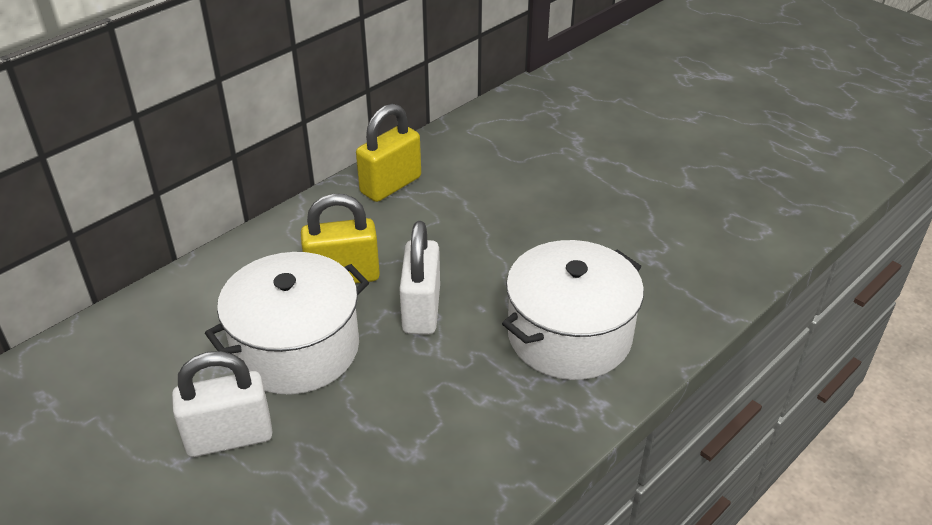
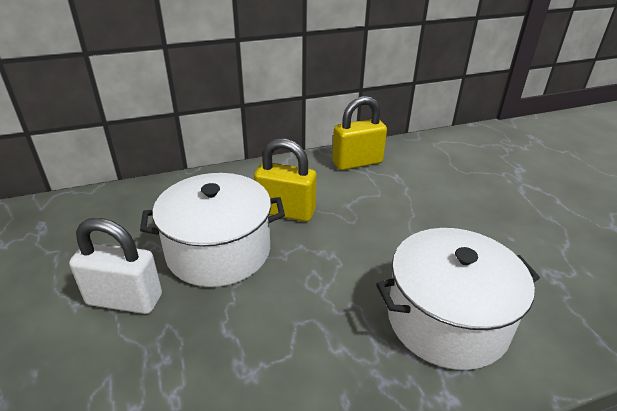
camera: 25 degrees right, 5 degrees down
(421, 310) = (329, 254): white padlock -> none

